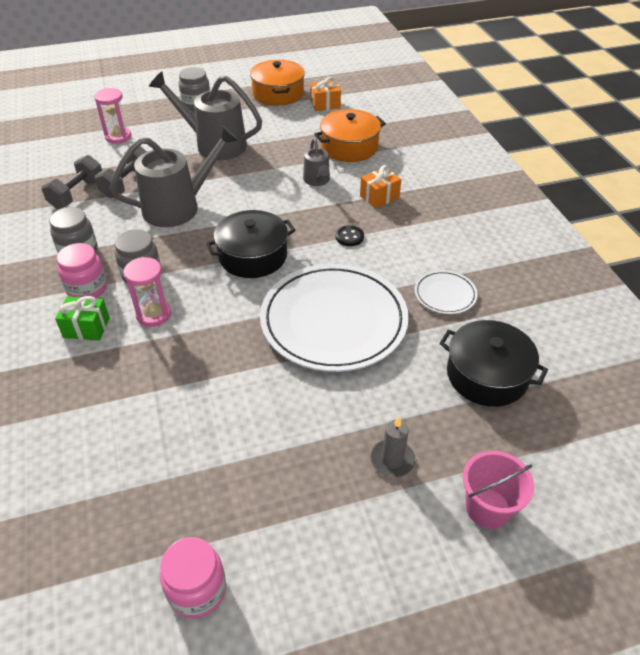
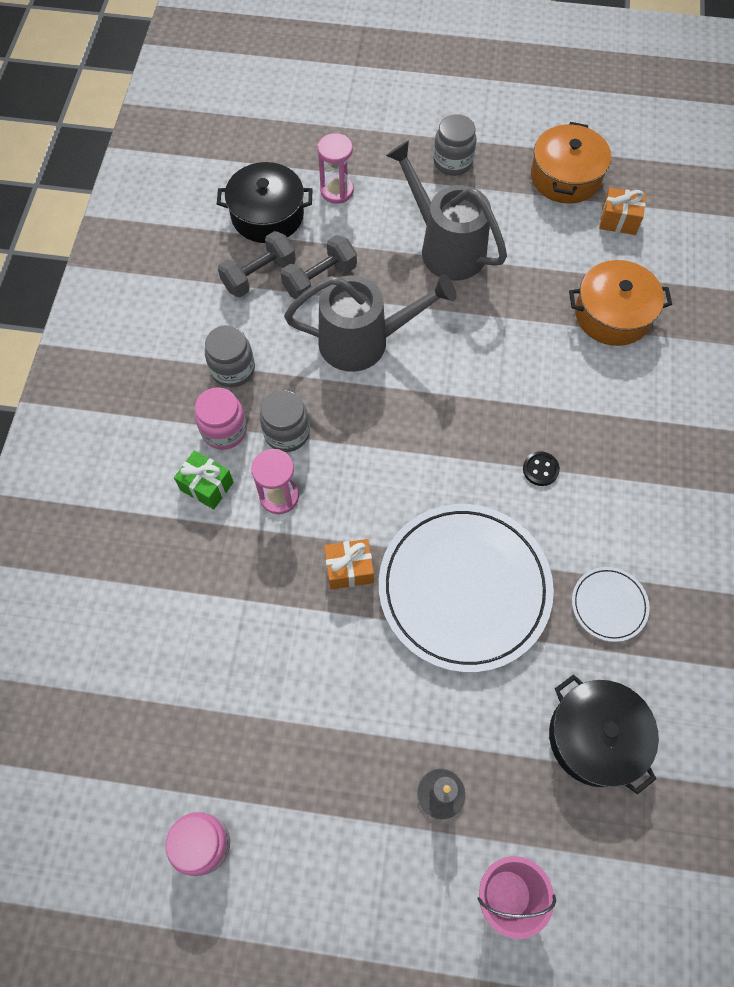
camera: 25 degrees right, 20 degrees up
(253, 256) = (416, 454): black pot -> black pot (267, 215)
(317, 181) = (544, 360): grey watering can -> none
(379, 197) = (608, 417): orange gift -> orange gift (349, 569)

